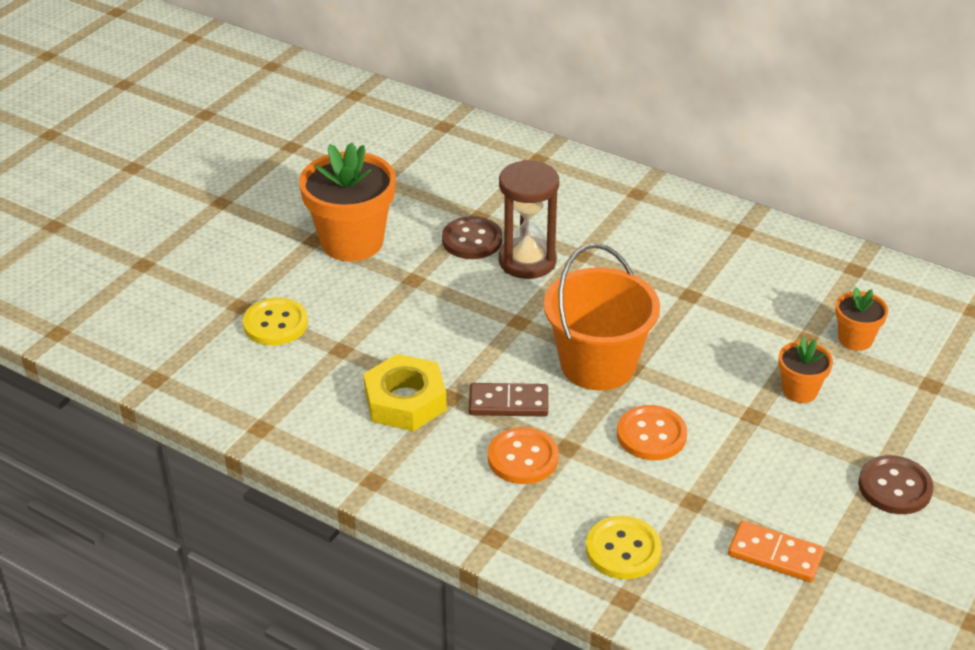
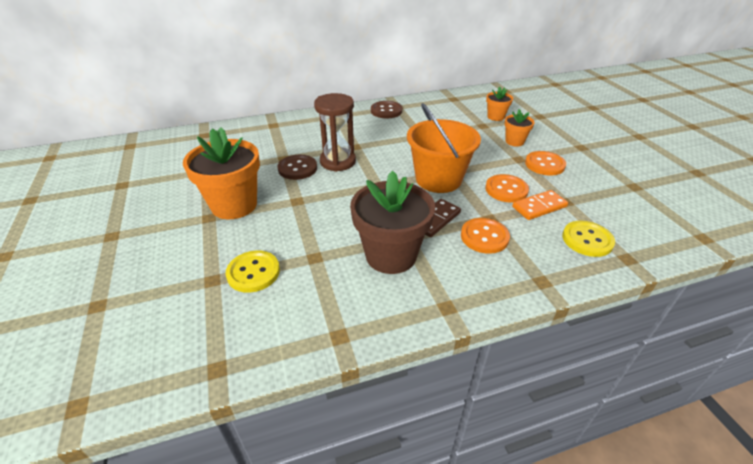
camera: 50 degrees left, 0 degrees up
(405, 401) = (391, 255): yellow nut -> brown flower pot
(770, 446) = (544, 164): none -> orange button
(775, 555) = (622, 198): orange domino -> orange domino (539, 207)
(895, 487) = (597, 150): brown button -> brown button (386, 111)

